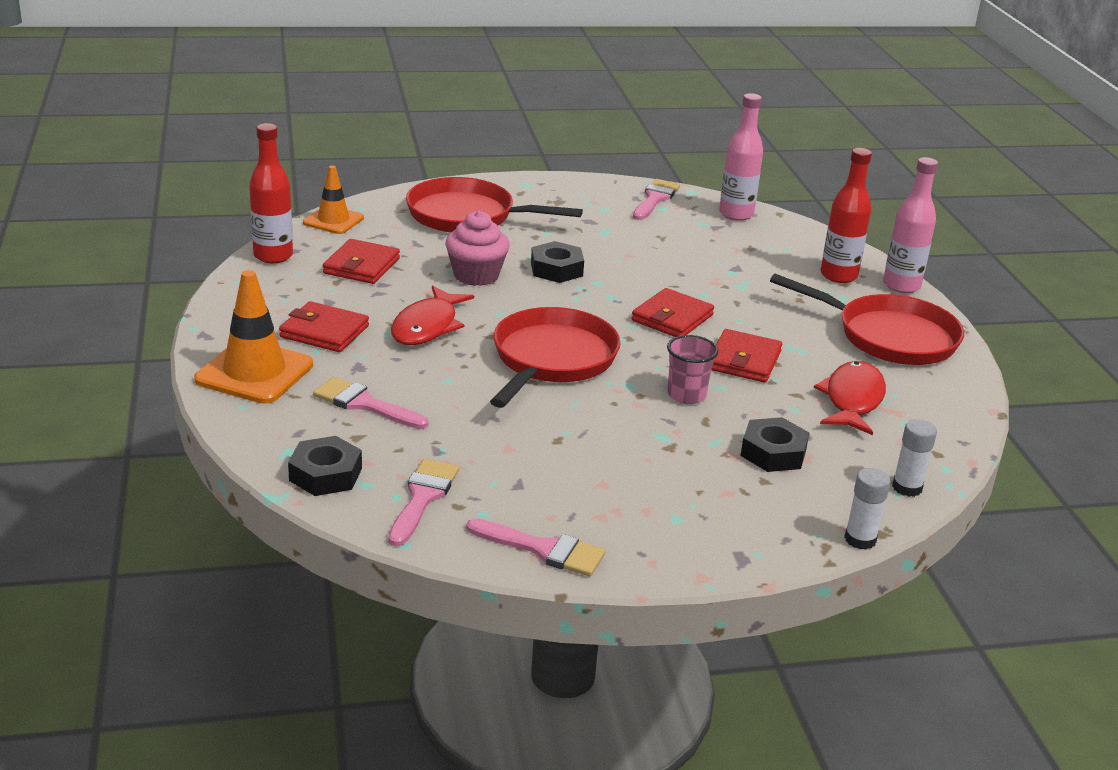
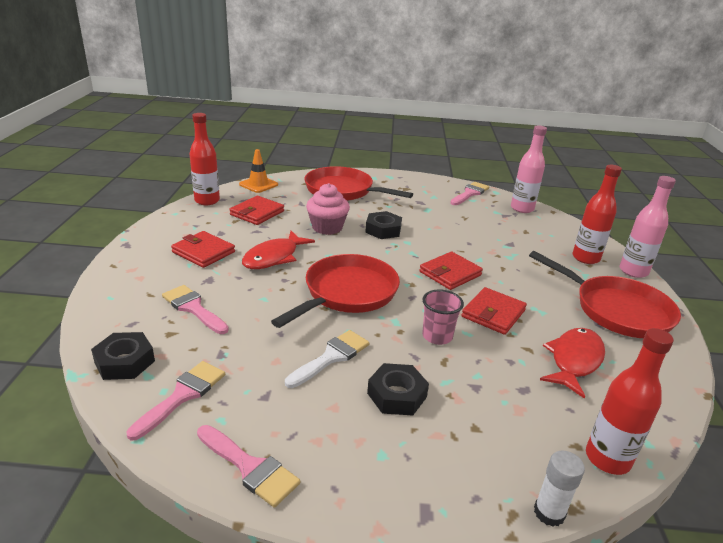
camera: 15 degrees right, 0 degrees up
(254, 372) = (137, 274): orange traffic cone -> none
(572, 435) = (331, 357): none -> white brush
(773, 453) = (492, 400): black nut -> black nut (397, 395)
(907, 487) = (607, 459): white glue stick -> red bottle

